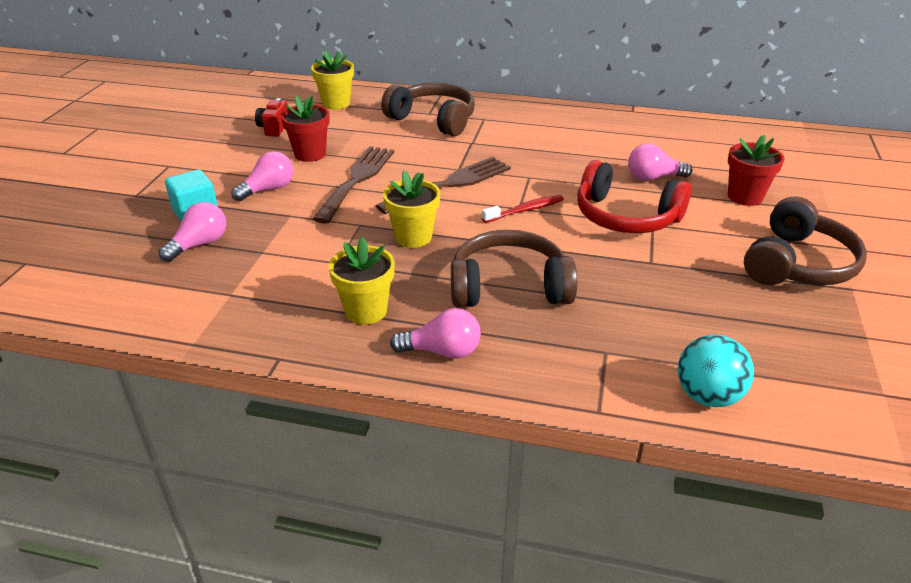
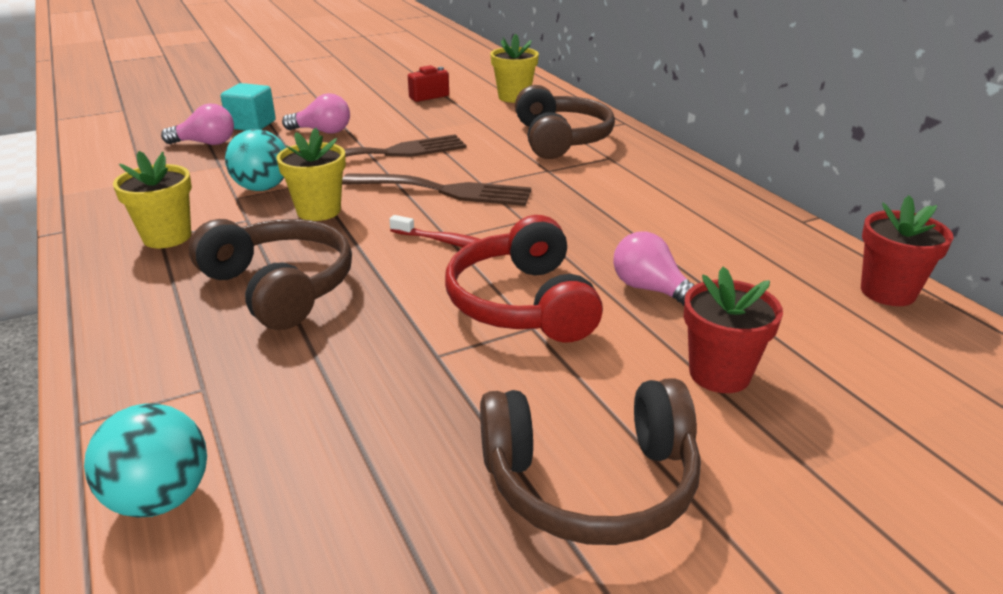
camera: 50 degrees right, 5 degrees down
(310, 154) = (405, 122): red flower pot -> red flower pot (887, 292)
(337, 246) = (262, 188): none -> turquoise ball
(442, 351) = (128, 295): pink light bulb -> none

